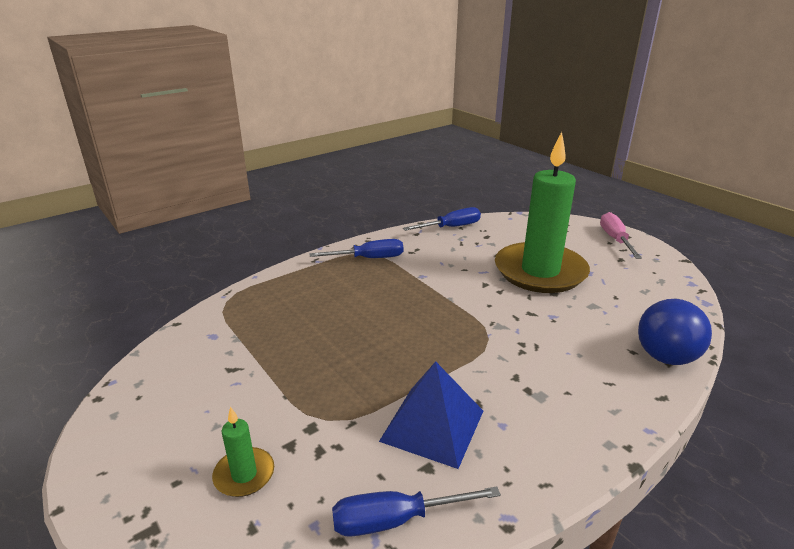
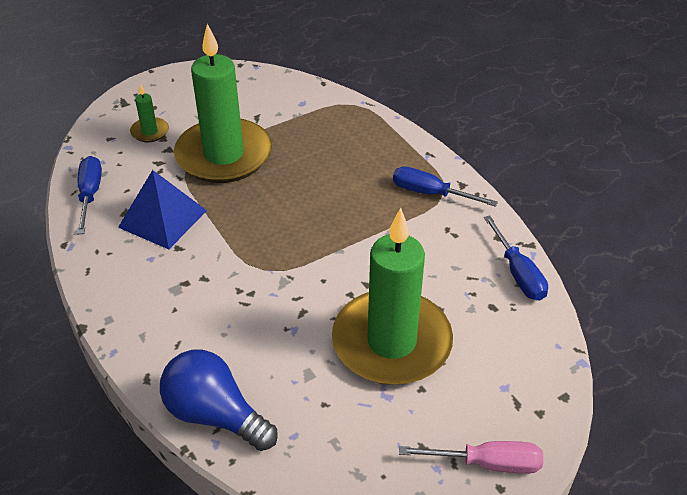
camera: 95 degrees right, 15 degrees up
(308, 387) = (224, 155): none -> green candle
(369, 258) = (430, 193): blue screwdriver -> blue screwdriver turned 120 degrees clockwise

